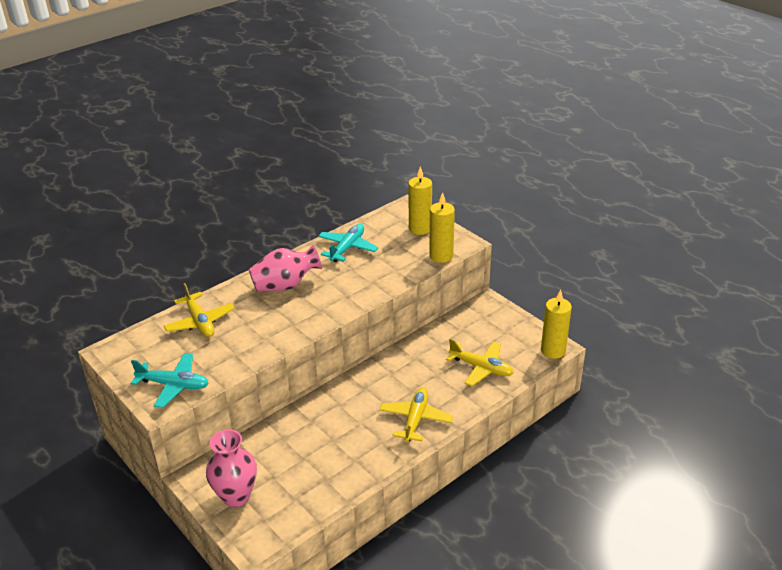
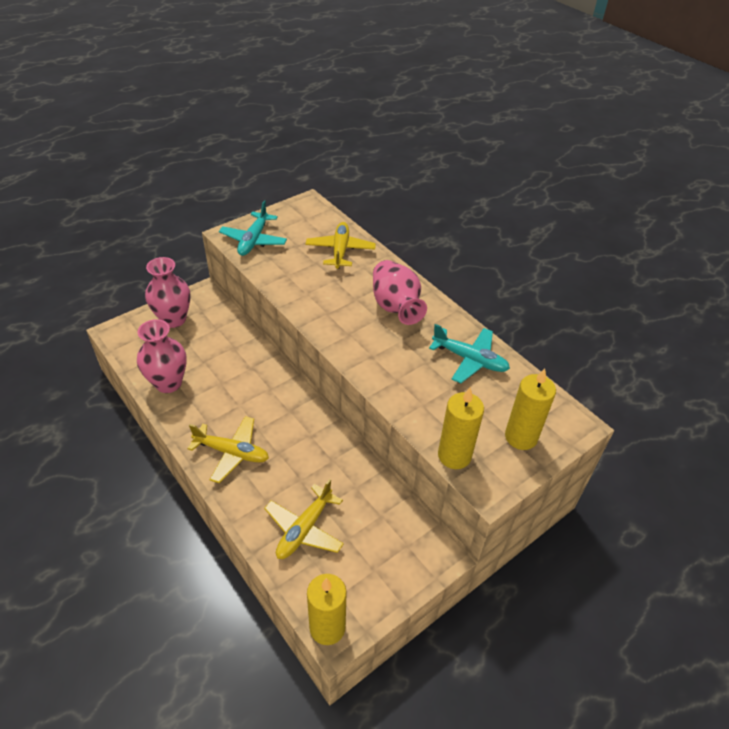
camera: 90 degrees right, 10 degrees up
(200, 322) = (340, 250): yellow plane -> yellow plane turned 120 degrees clockwise
(334, 480) = (168, 383): none -> pink vase

